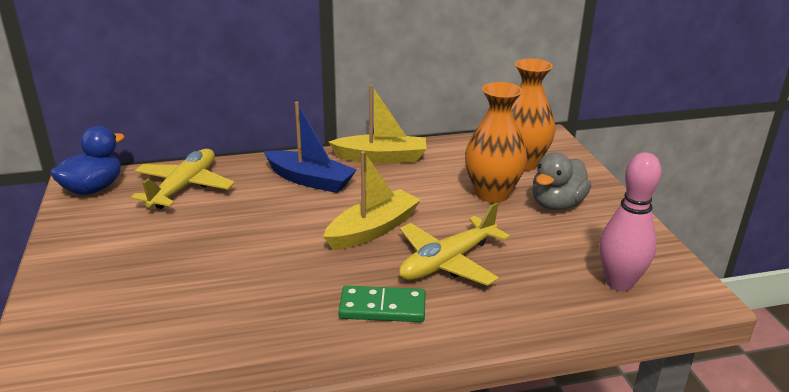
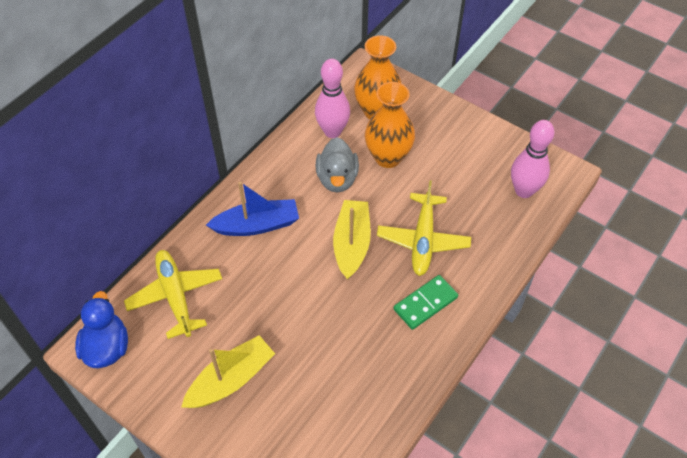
camera: 40 degrees left, 25 degrees up
(381, 158) = (279, 167): yellow boat -> yellow boat (231, 379)
(460, 158) = (332, 131): none -> pink bowling pin
(557, 204) = (434, 141): grey duck -> grey duck (337, 179)

